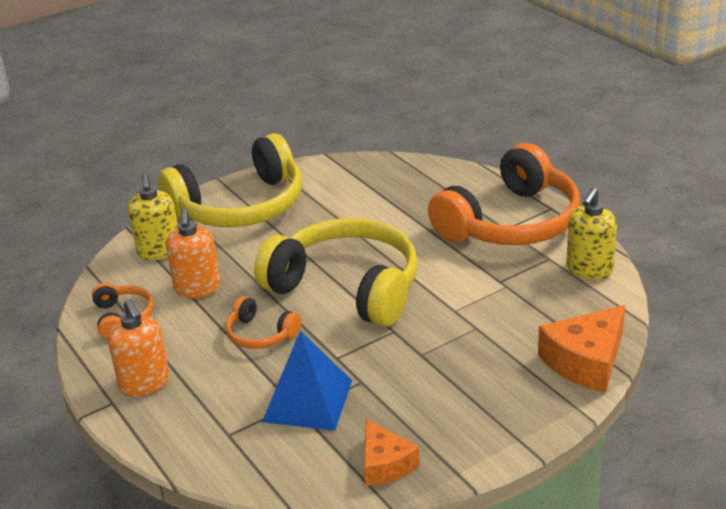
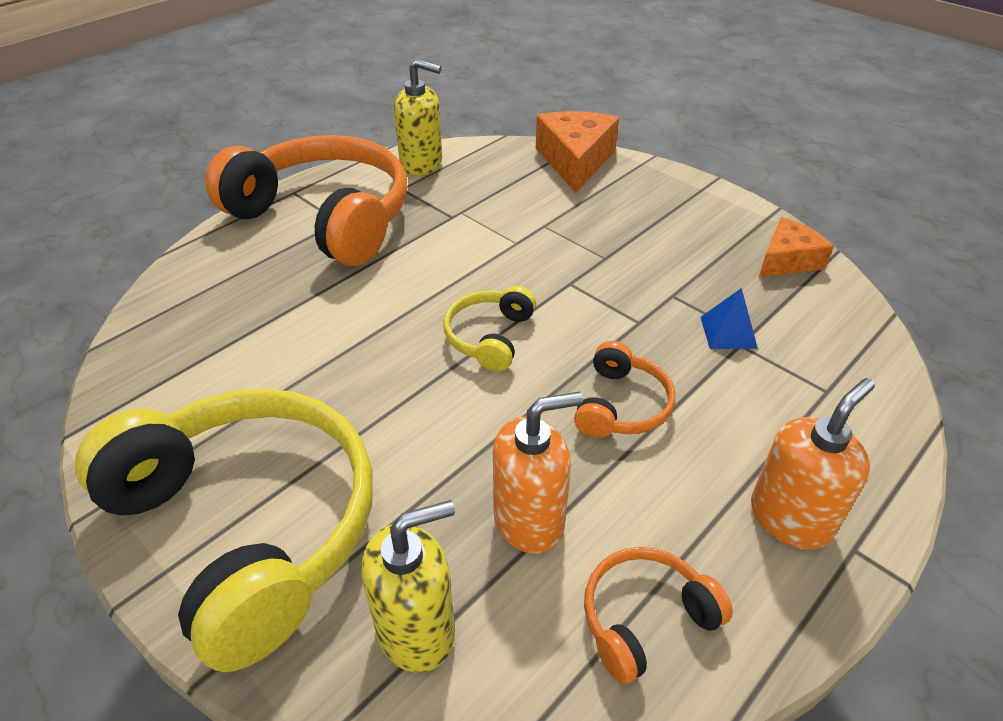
camera: 105 degrees left, 10 degrees up
(307, 401) = (728, 332): blue pyramid -> blue pyramid, size x0.51
(346, 288) = (490, 337): yellow headphones -> yellow headphones, size x0.44
(585, 361) = (575, 161): orange cheese -> orange cheese turned 120 degrees counterclockwise

